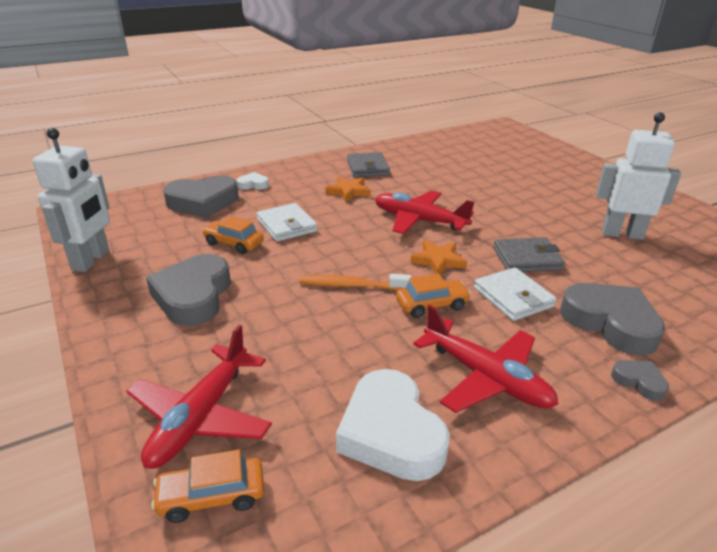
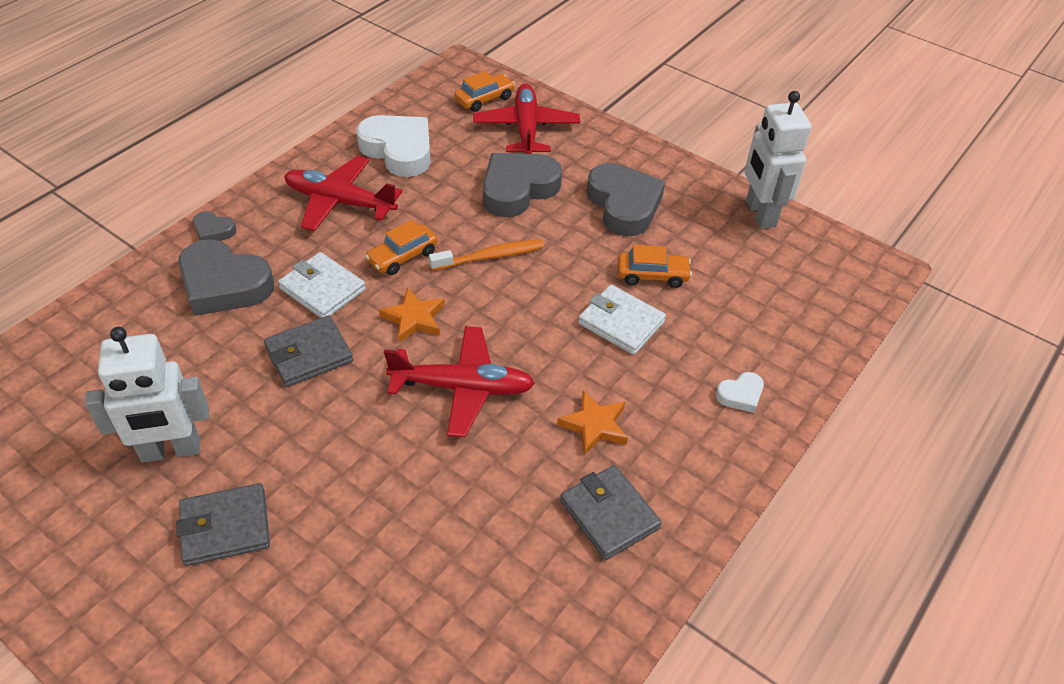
camera: 155 degrees right, 15 degrees up
(203, 202) = (761, 333): grey heart -> grey heart (518, 189)
(577, 201) = (225, 527): none -> grey wallet

